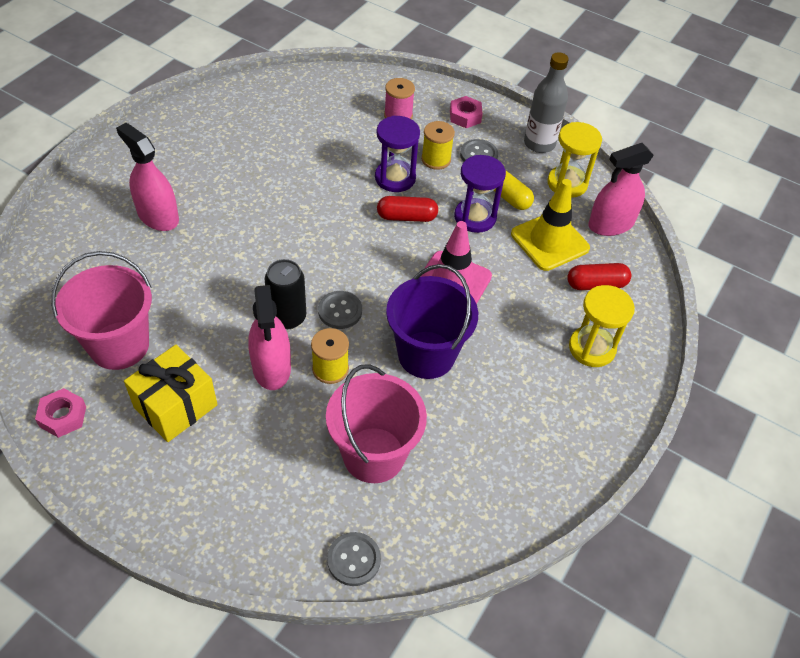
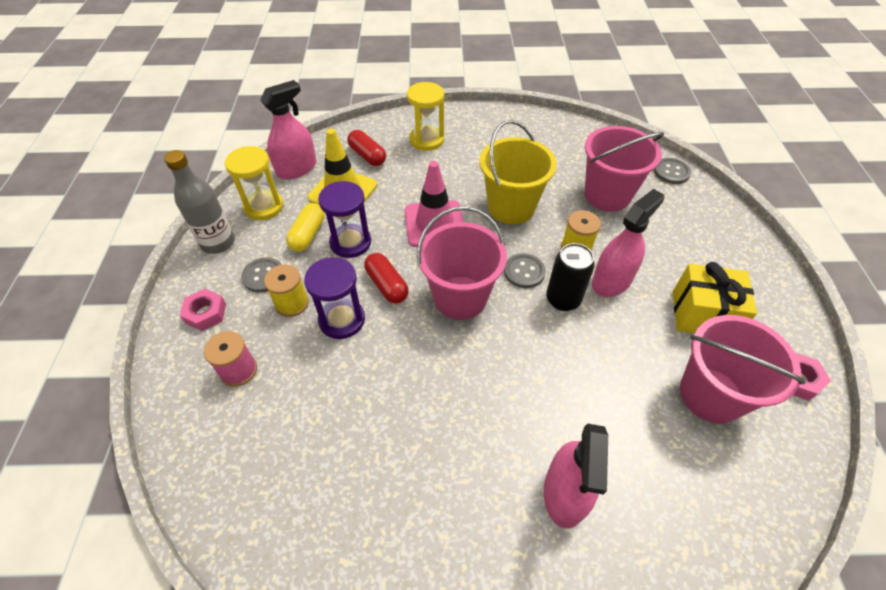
camera: 120 degrees left, 0 degrees up
(353, 253) = (460, 297): none -> pink bucket
(426, 355) = (511, 207): purple bucket -> yellow bucket
(611, 224) = (296, 168): pink spray bottle -> pink spray bottle turned 75 degrees counterclockwise

